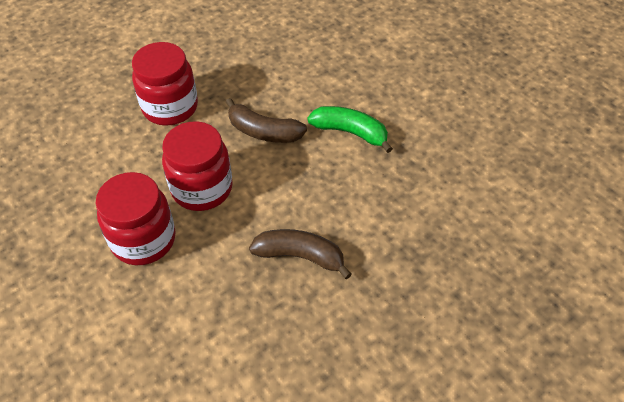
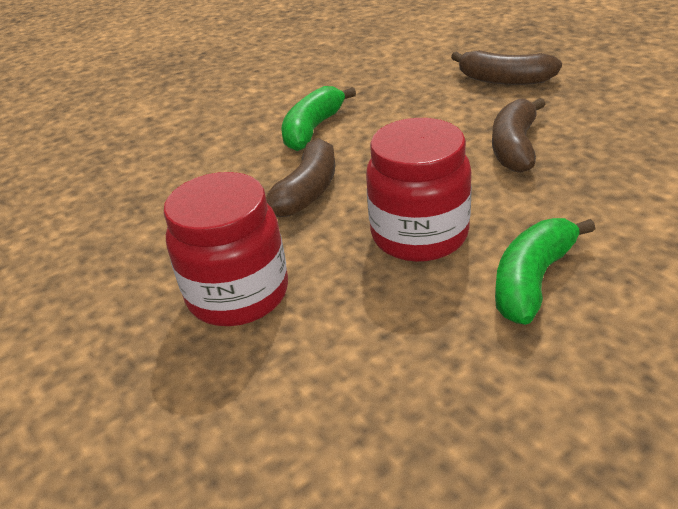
camera: 85 degrees left, 15 degrees down
(143, 240) = (532, 280): red jar -> green banana
(424, 268) = (504, 80): none -> brown banana

